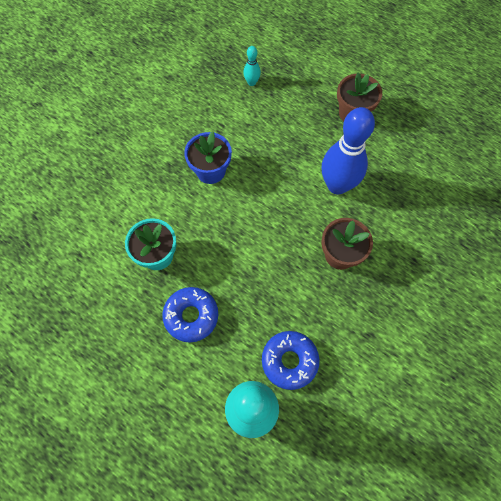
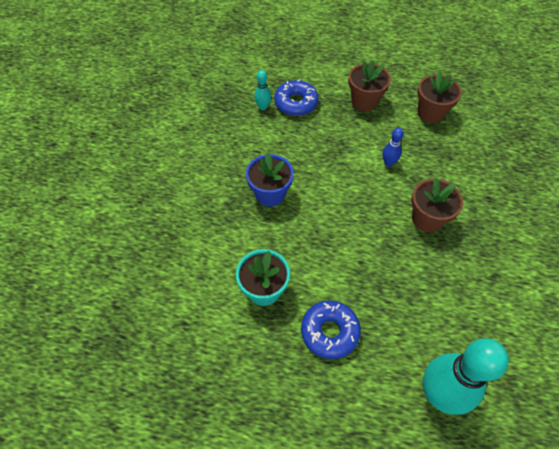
camera: 25 degrees left, 10 degrees down
(289, 361) = (443, 331): blue donut -> blue donut (296, 103)
(337, 185) = (388, 163): blue bowling pin -> blue bowling pin, size x0.44
(412, 151) = (430, 113): none -> brown flower pot

